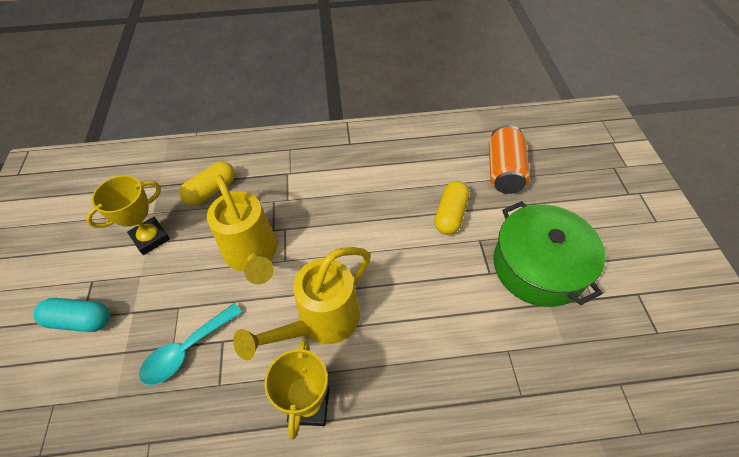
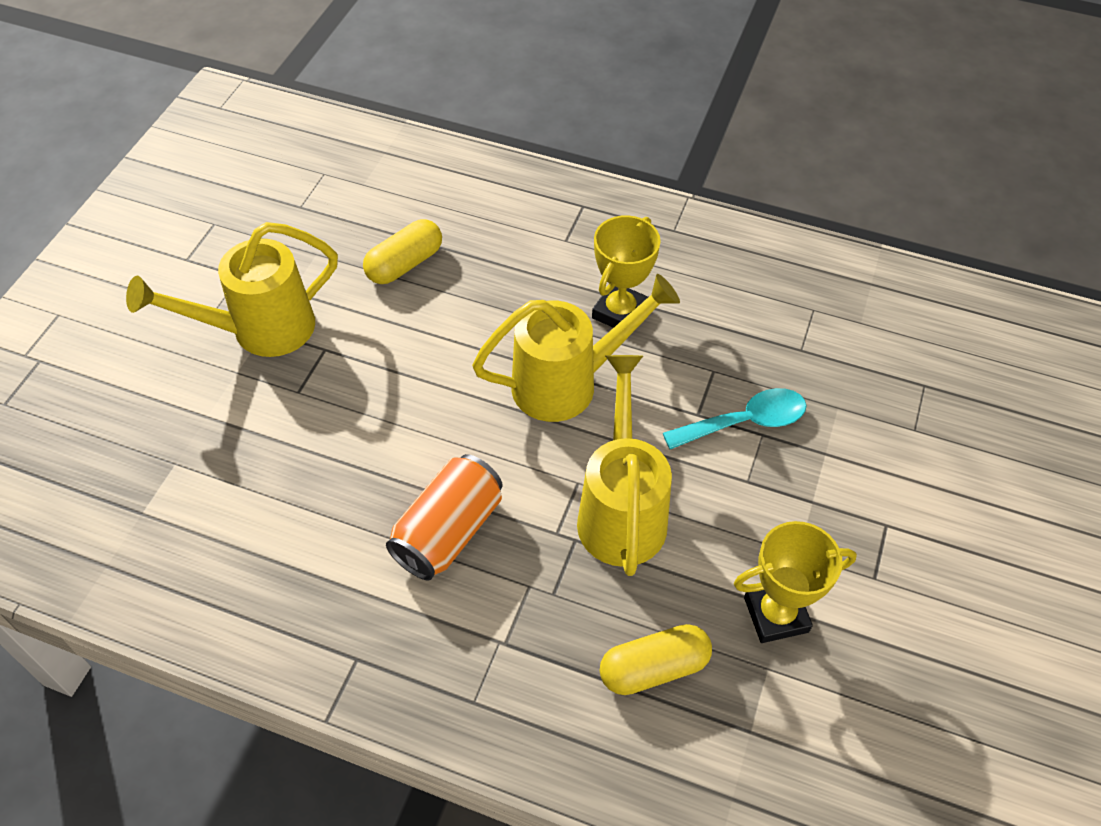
camera: 155 degrees left, 0 degrees up
(80, 320) = (888, 521): turquoise capsule -> none
(450, 215) = (304, 443): yellow capsule -> yellow capsule (405, 264)
(503, 171) = (160, 474): orange can -> orange can (448, 531)
(538, 266) = (260, 330): green pot -> yellow watering can

